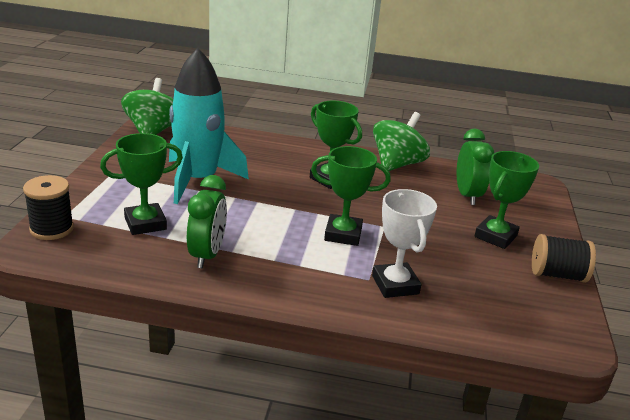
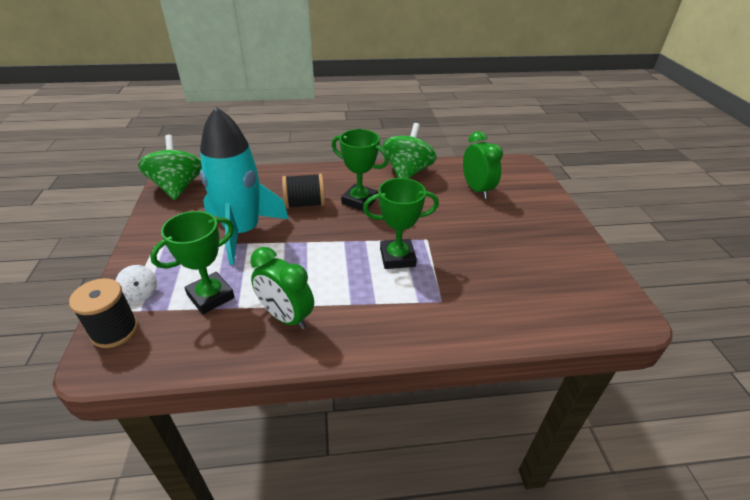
camera: 15 degrees left, 10 degrees up
(84, 207) = (141, 293): none -> white spinning top
(207, 255) = (286, 317): green clock -> green clock turned 135 degrees clockwise
(395, 285) = (466, 300): white trophy -> none
(495, 236) = (518, 225): green trophy -> none
(557, 275) = (583, 251): black spool -> black spool (305, 204)

